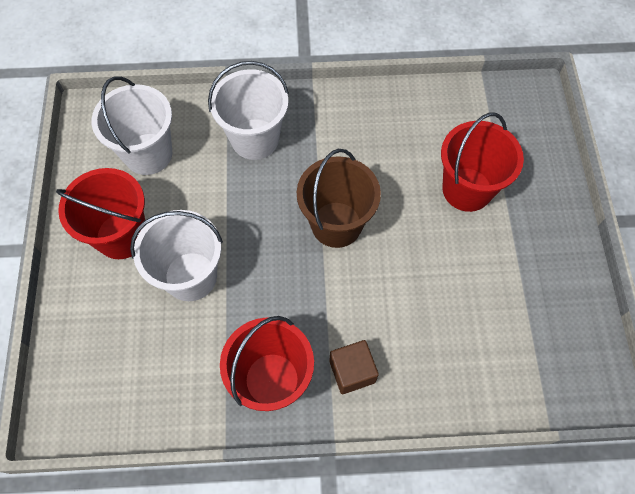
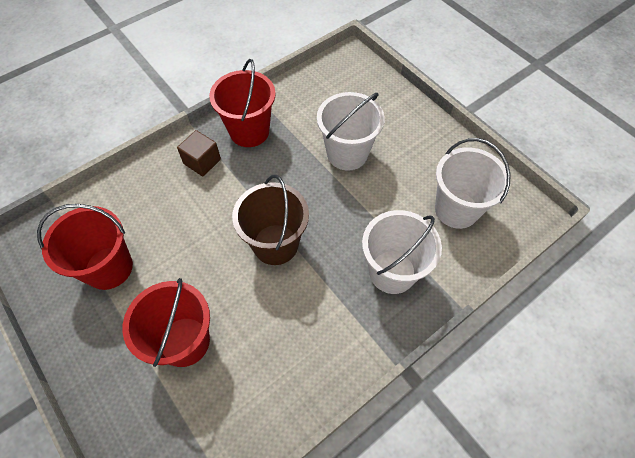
camera: 145 degrees right, 5 degrees down
(122, 235) = (414, 150): red bucket -> red bucket (109, 268)

